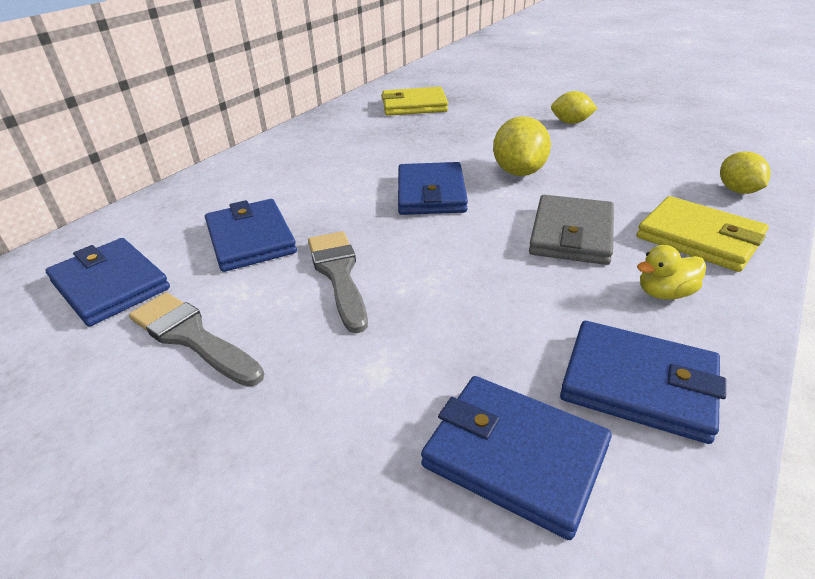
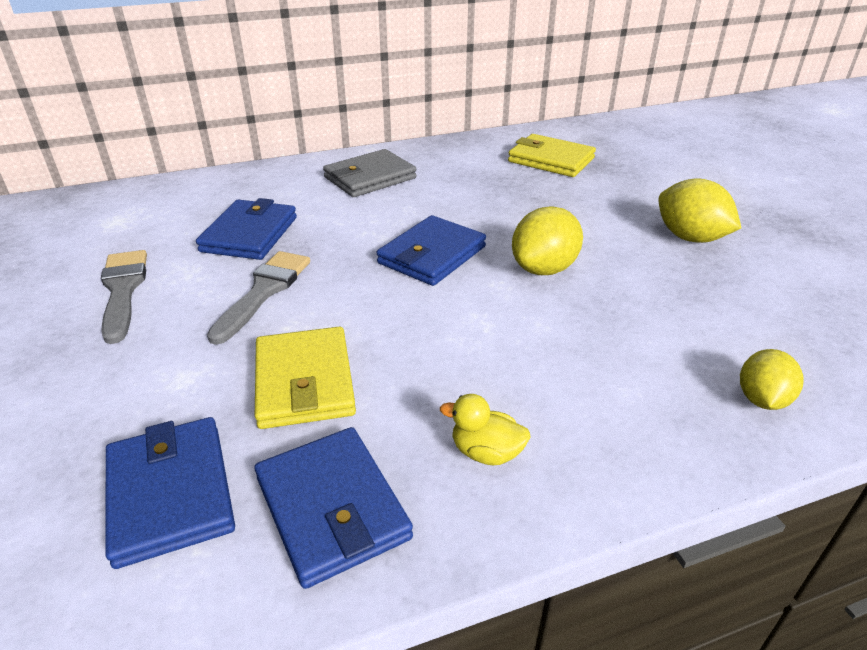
camera: 35 degrees right, 0 degrees up
(110, 285) = (131, 230): blue wallet -> none
(571, 122) = (690, 238): yellow lemon -> yellow lemon, size x1.52
(571, 234) = (493, 352): grey wallet -> grey wallet (370, 178)
(699, 238) = (616, 423): yellow wallet -> yellow wallet (304, 381)

